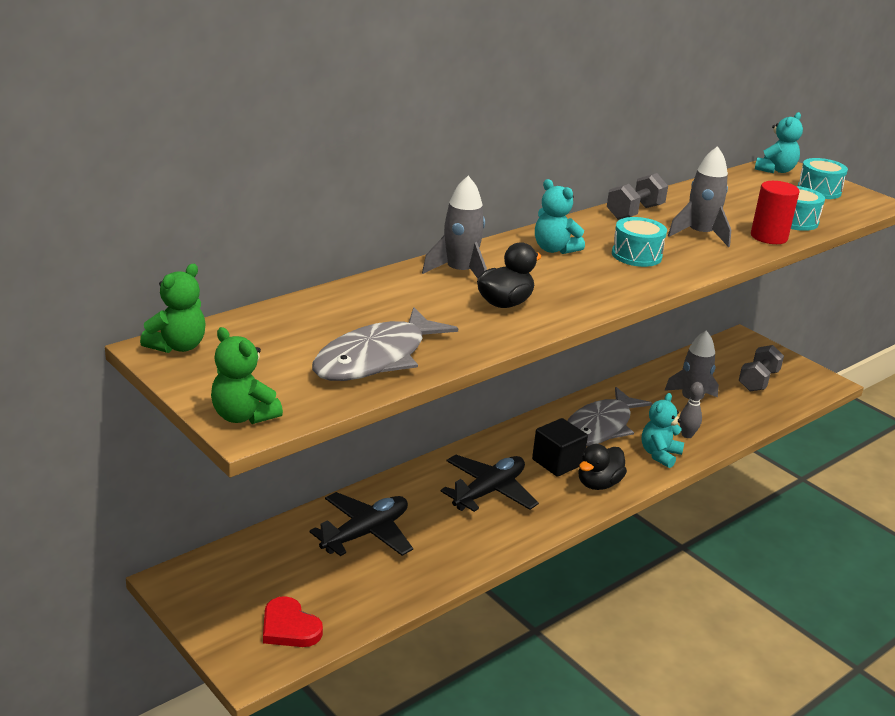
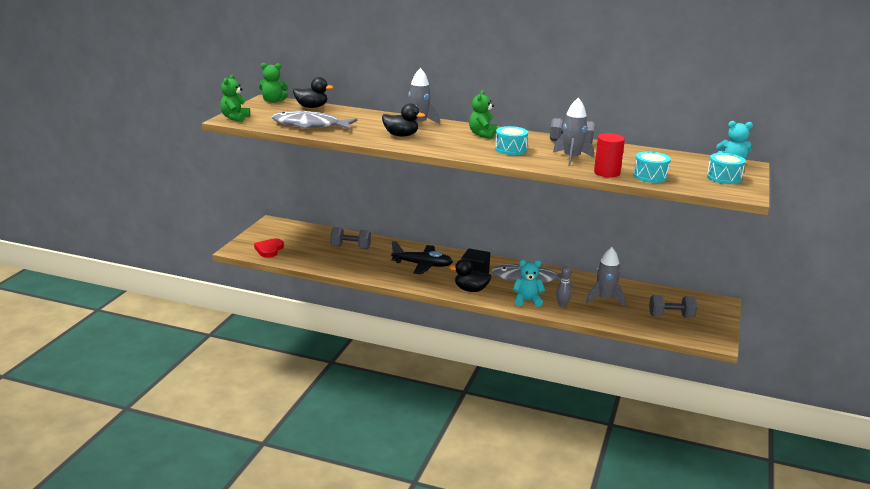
camera: 60 degrees right, 5 degrees down
(264, 323) = (311, 107): none -> black duck
(365, 533) = (350, 247): black plane -> grey dumbbell
(554, 249) = (482, 135): turquoise teddy bear -> green teddy bear

